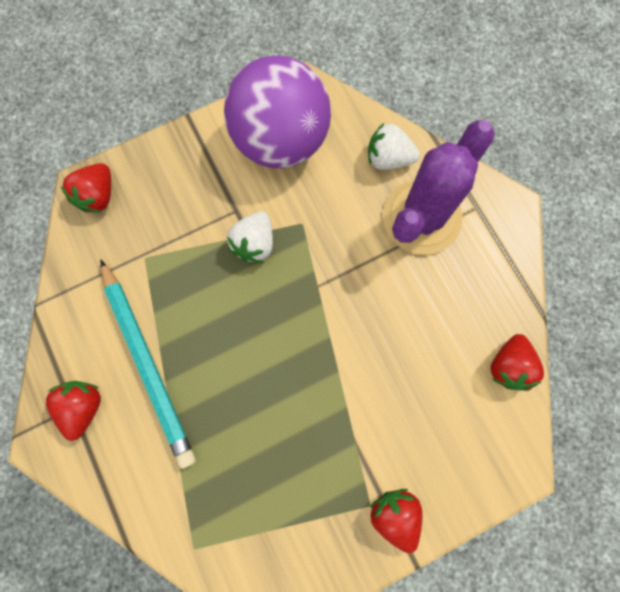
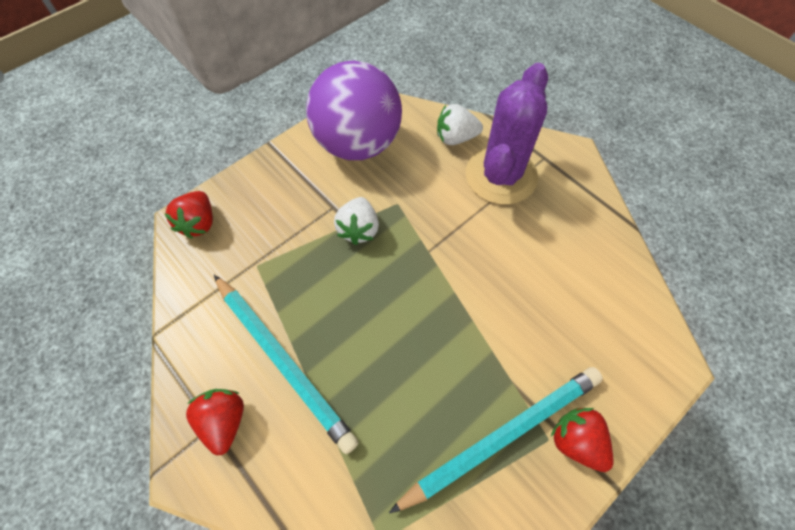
camera: 15 degrees left, 15 degrees down
(329, 490) = (503, 436): none -> turquoise pencil
(508, 366) = (625, 276): red strawberry -> none

